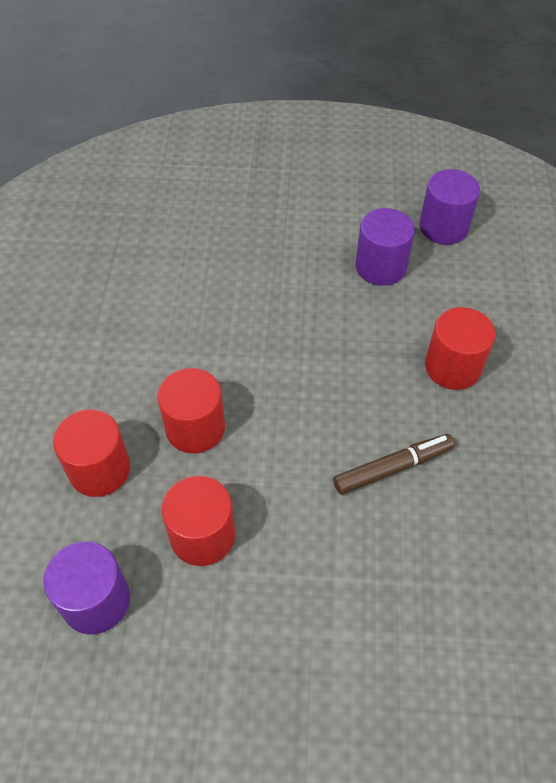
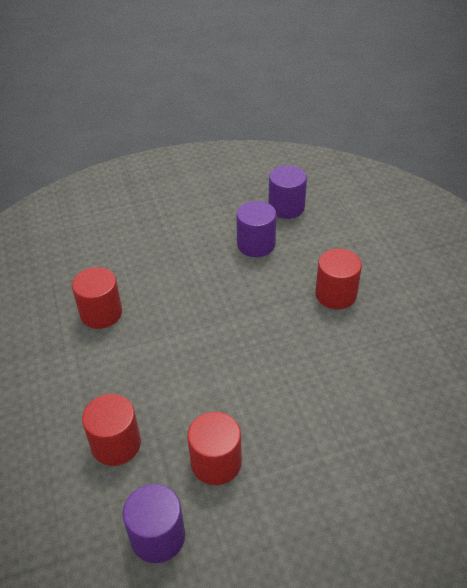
camera: 20 degrees left, 10 degrees down
(195, 428) = (175, 391): red cylinder -> red cylinder (101, 313)
(393, 468) = (327, 372): brown marker -> none

